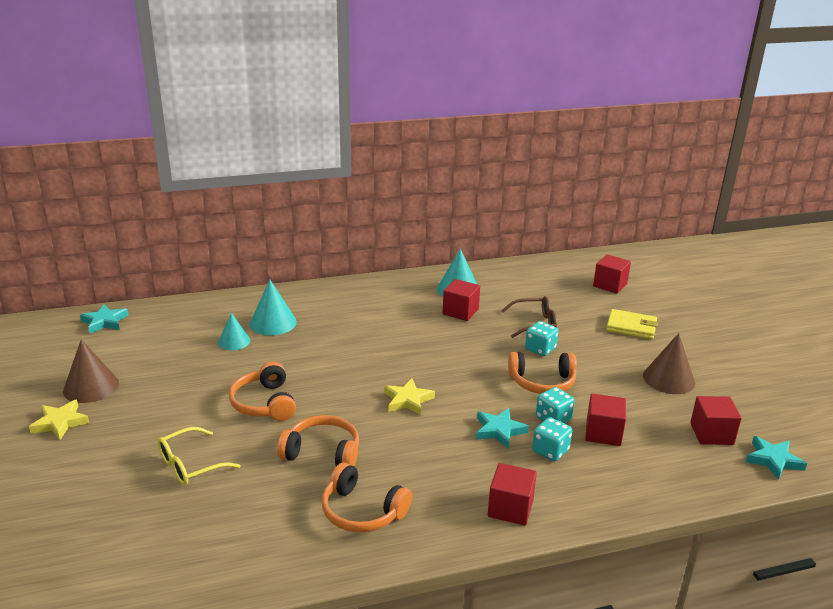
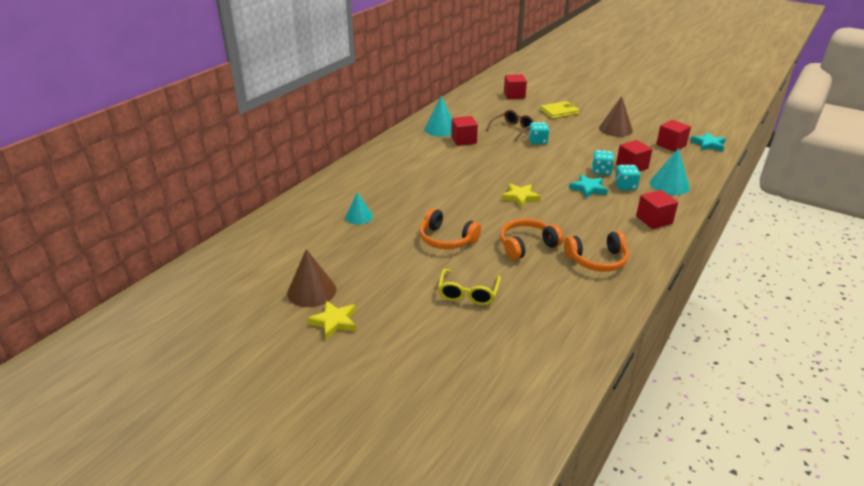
camera: 40 degrees left, 5 degrees up
(104, 321) = (236, 250): turquoise star -> none
(273, 323) = (363, 195): turquoise cone -> turquoise cone (669, 185)
(542, 382) = (566, 157): orange headphones -> none

